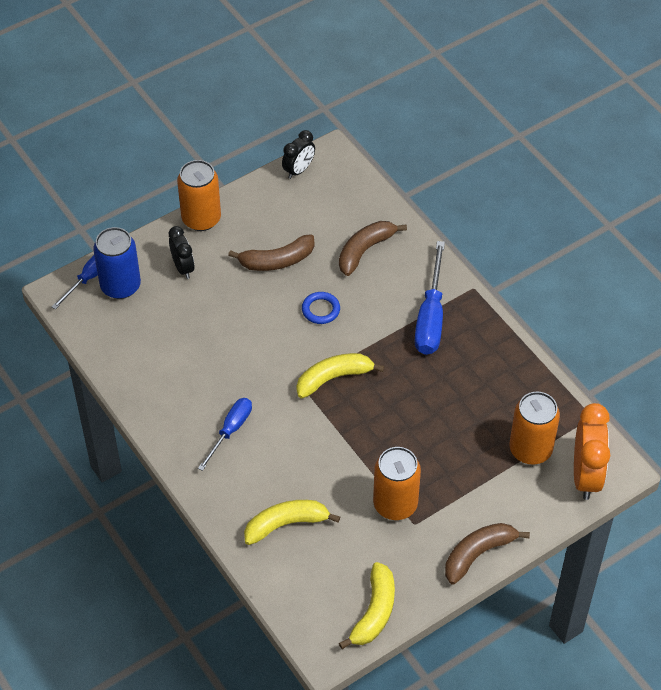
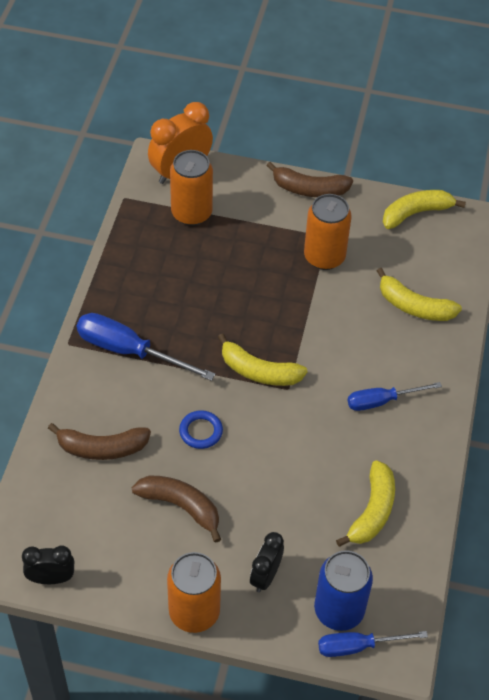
camera: 135 degrees left, 0 degrees up
(160, 355) = (372, 511): none -> yellow banana
(430, 317) = (129, 351): blue screwdriver -> blue screwdriver turned 120 degrees counterclockwise

